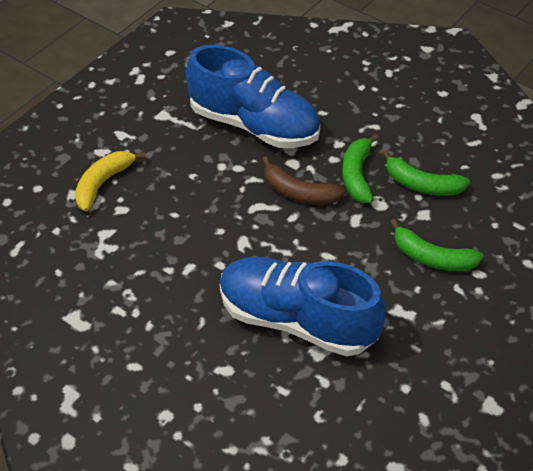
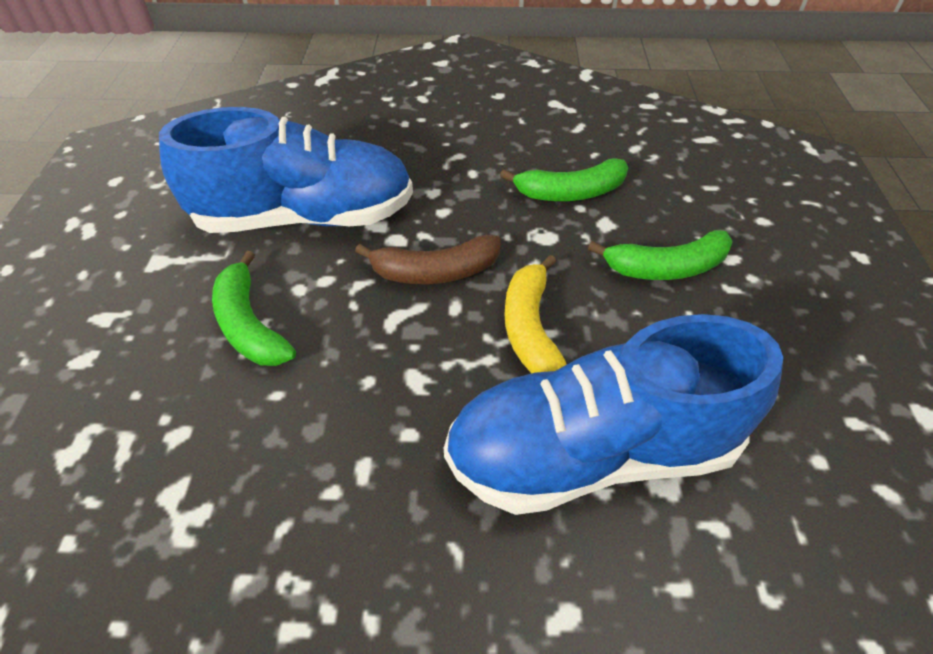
camera: 35 degrees left, 0 degrees up
(103, 183) = (116, 409): yellow banana -> yellow banana (530, 328)
(357, 175) = (488, 217): green banana -> green banana (249, 325)

